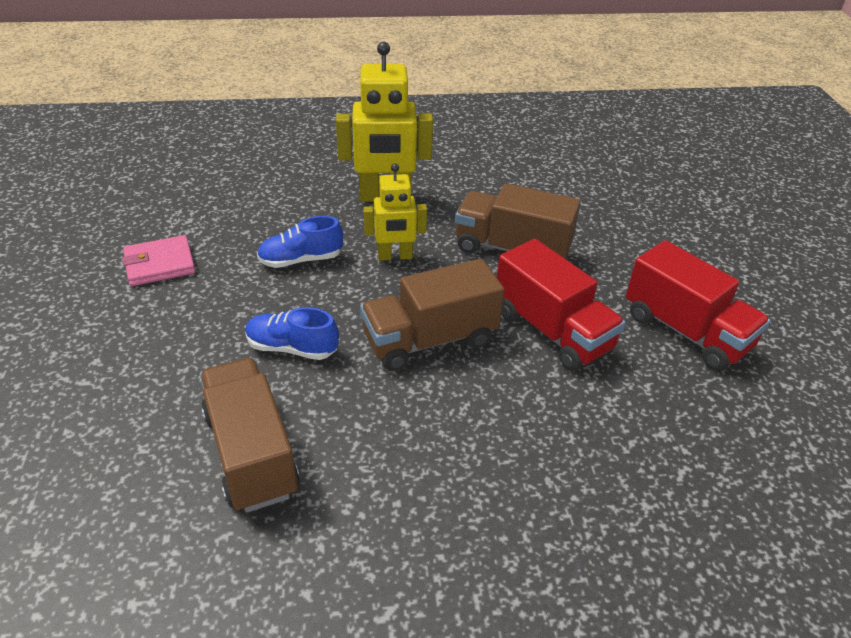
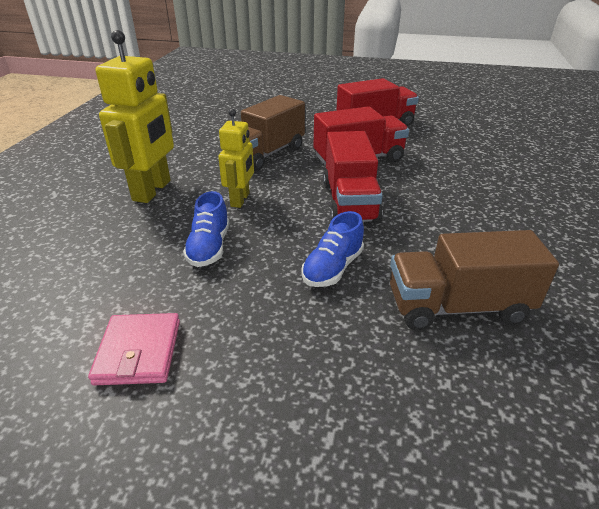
camera: 70 degrees left, 5 degrees down
(430, 340) = (349, 202): brown truck -> red truck

